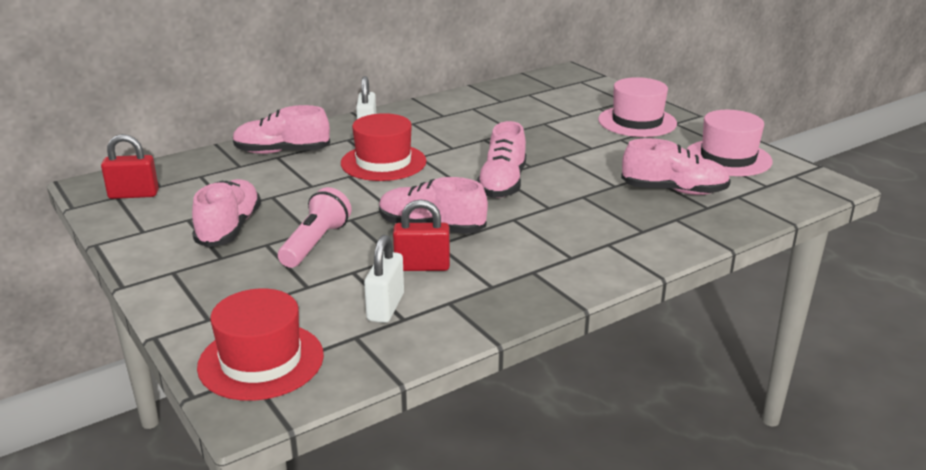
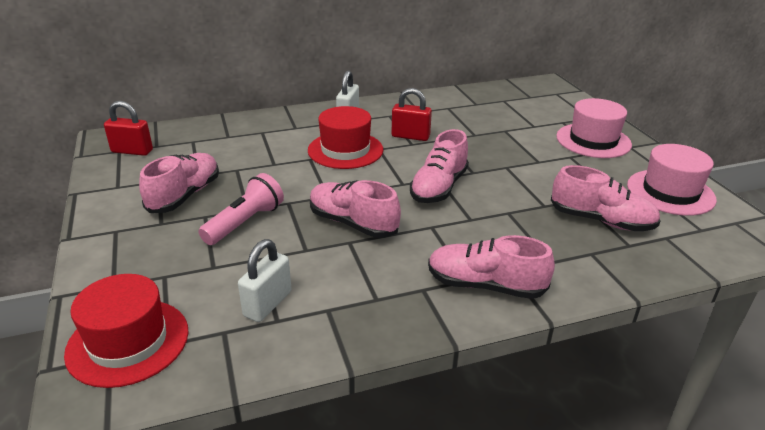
camera: 15 degrees right, 5 degrees up
(282, 152) = (268, 128): pink shoe -> pink shoe (485, 285)
(422, 266) = (323, 264): red padlock -> red padlock (410, 136)

